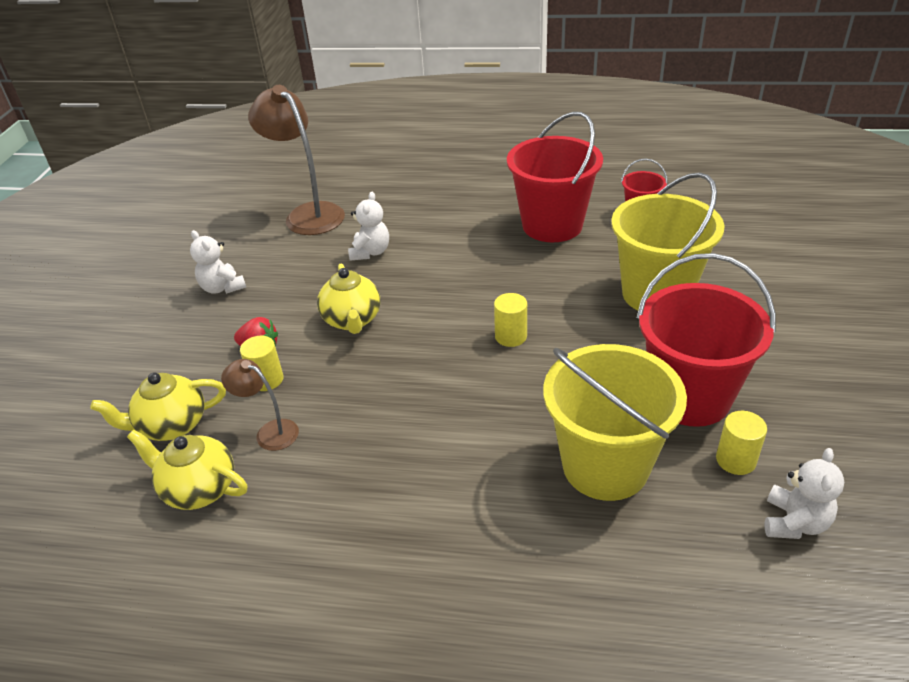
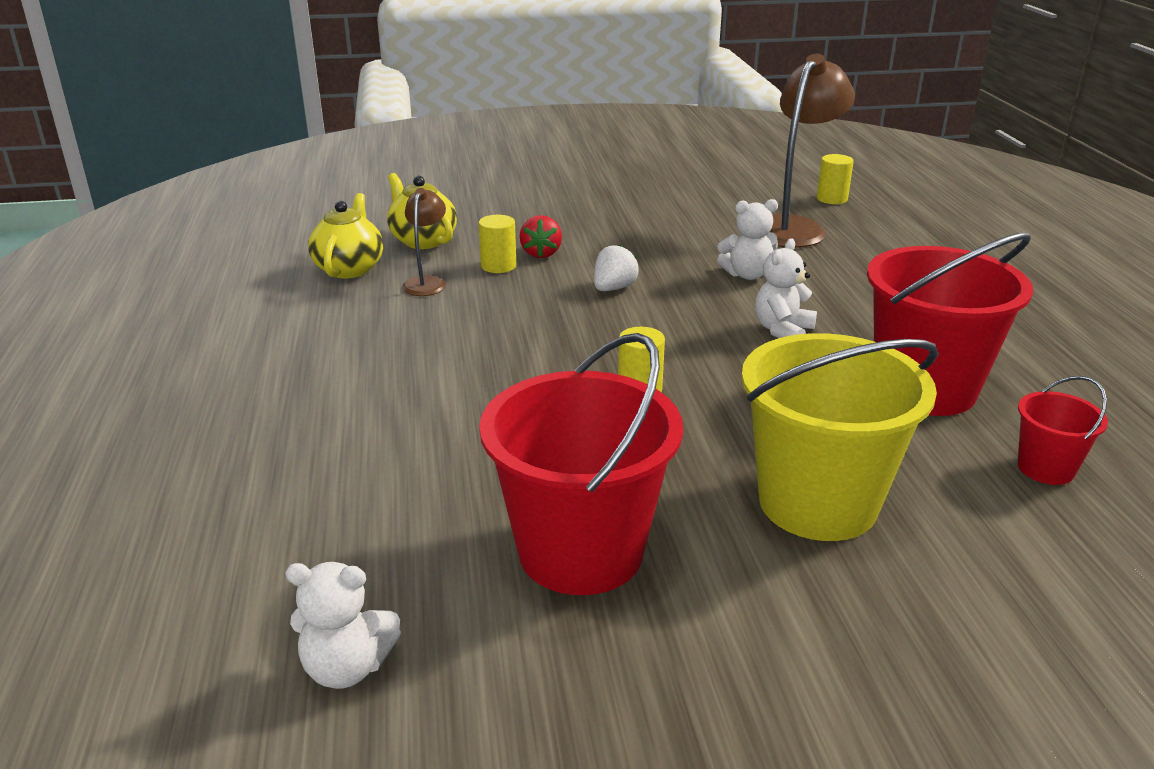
camera: 70 degrees right, 10 degrees down
(222, 288) = (627, 216): white teddy bear -> white teddy bear (782, 330)
(352, 320) = (613, 288): yellow teapot -> white strawberry
(605, 466) = (424, 487): yellow bucket -> none
(735, 460) = (460, 604): yellow cylinder -> yellow cylinder (832, 199)

